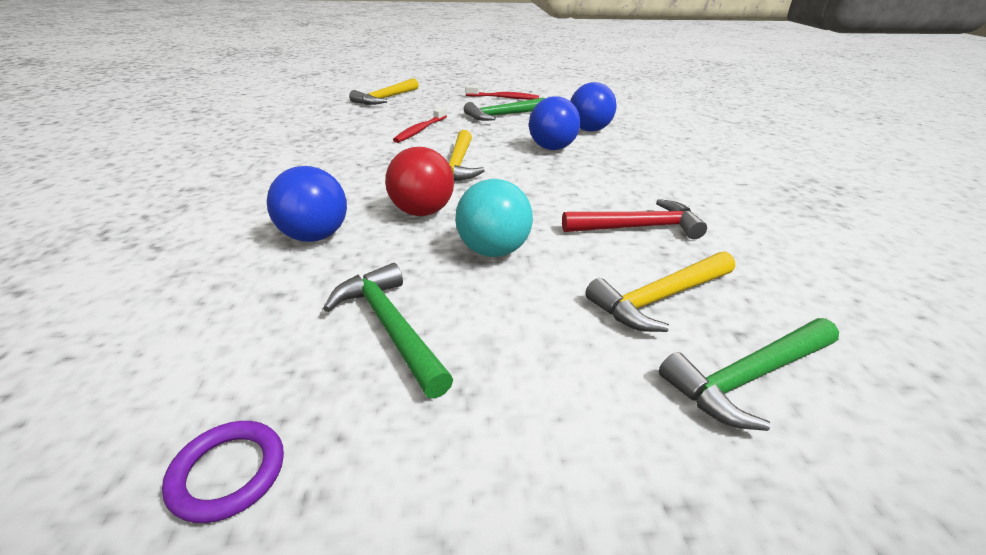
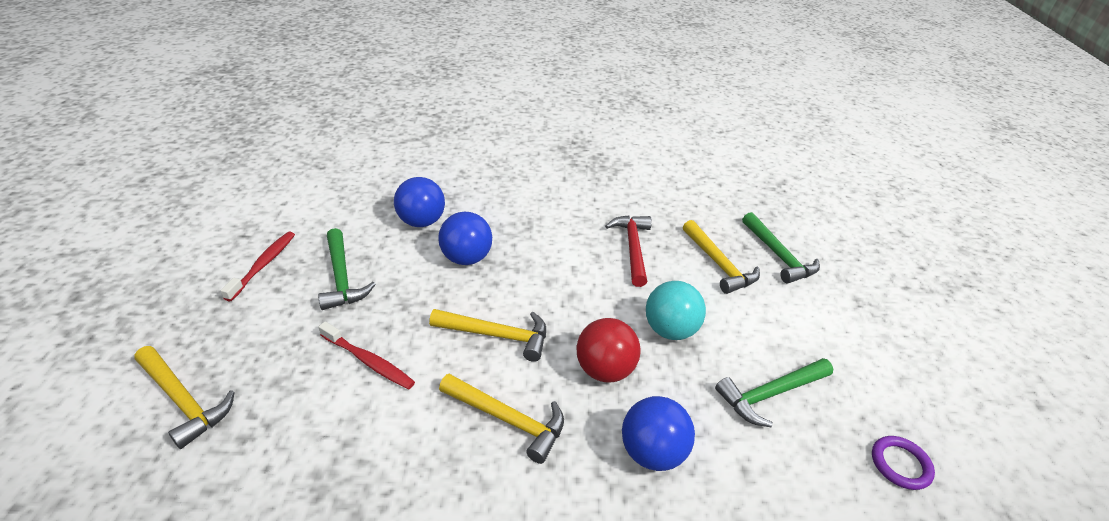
camera: 85 degrees left, 5 degrees up
(364, 174) = (507, 419): none -> yellow hammer

